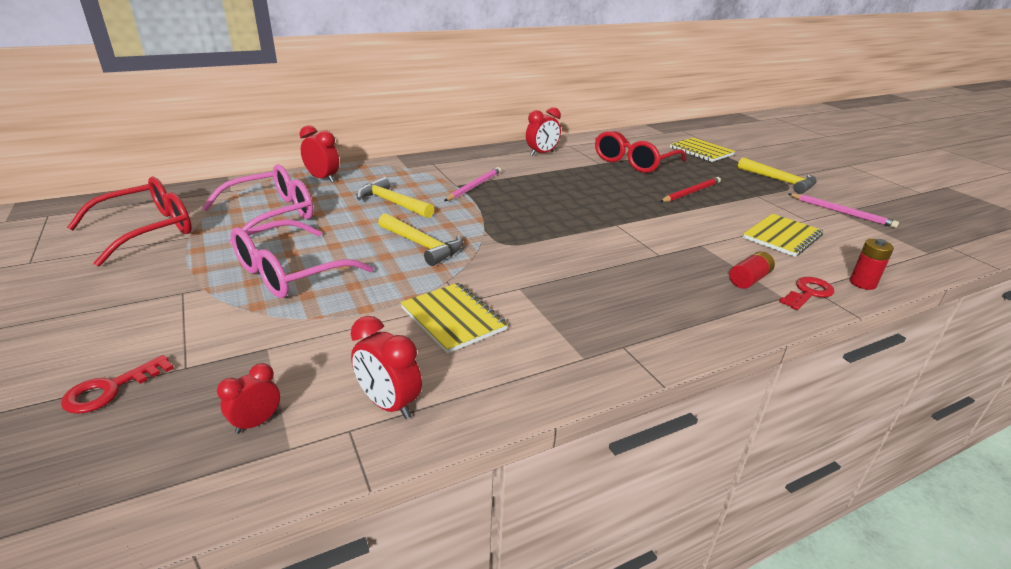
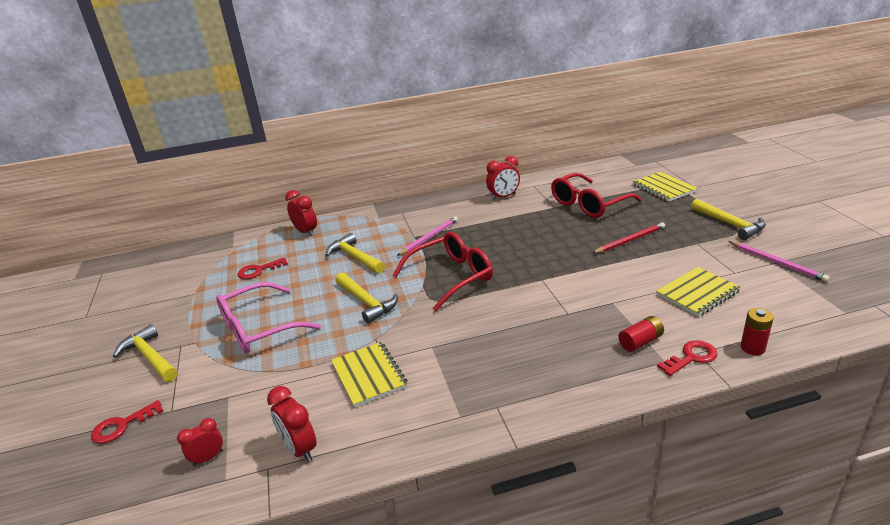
camera: 15 degrees right, 0 degrees up
(139, 306) = (150, 357): none -> yellow hammer
(148, 230) = (167, 287): red glasses -> red glasses (451, 277)
(272, 214) = (258, 270): pink glasses -> red key

